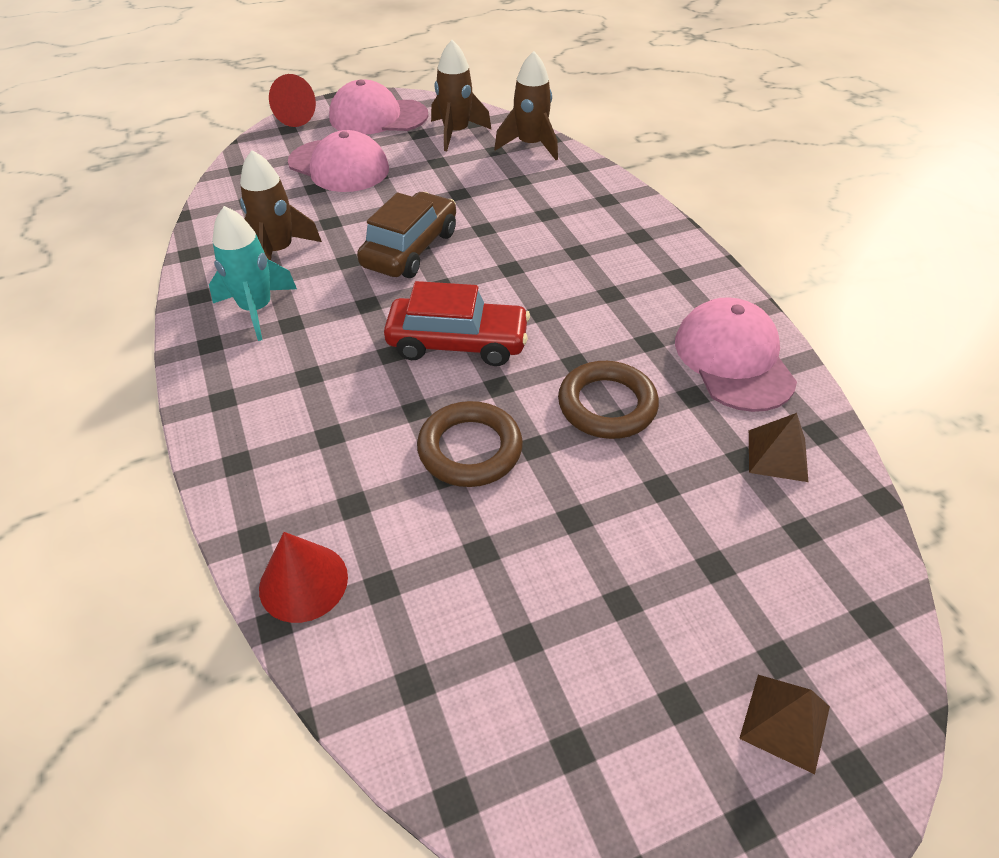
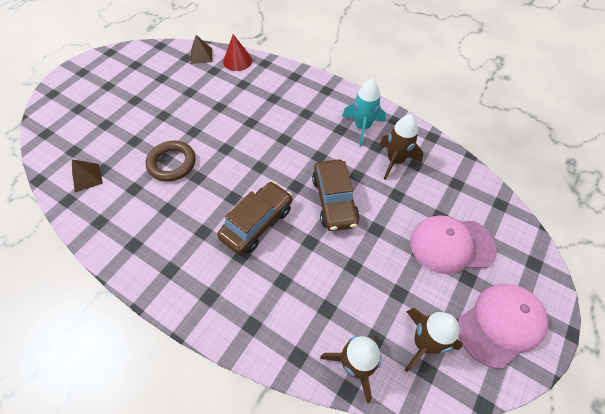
camera: 145 degrees right, 10 degrees up
(299, 117) = (547, 283): red cone -> none
(458, 343) = (259, 158): red car -> none
(470, 449) = (217, 118): brown ring -> none
(530, 271) = (257, 223): none -> brown car
(733, 359) = (118, 221): pink cap -> none
(785, 722) = (74, 94): brown pyramid -> brown pyramid (201, 56)

